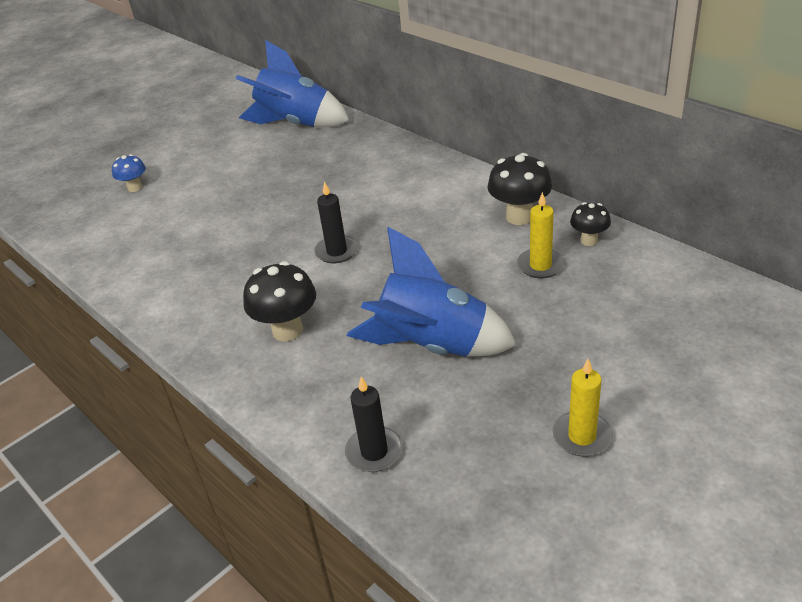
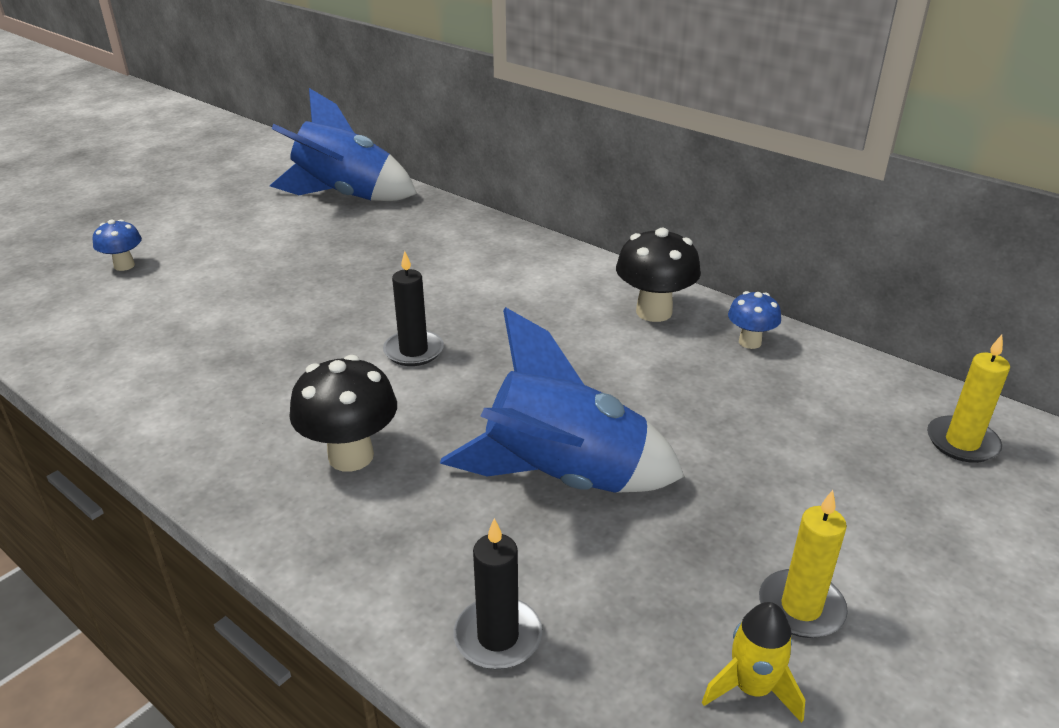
camera: 10 degrees left, 5 degrees down
(536, 487) = (752, 688): none -> yellow rocket
(540, 265) = (693, 372): yellow candle -> yellow candle (962, 442)
(589, 240) = (750, 342): black mushroom -> blue mushroom

